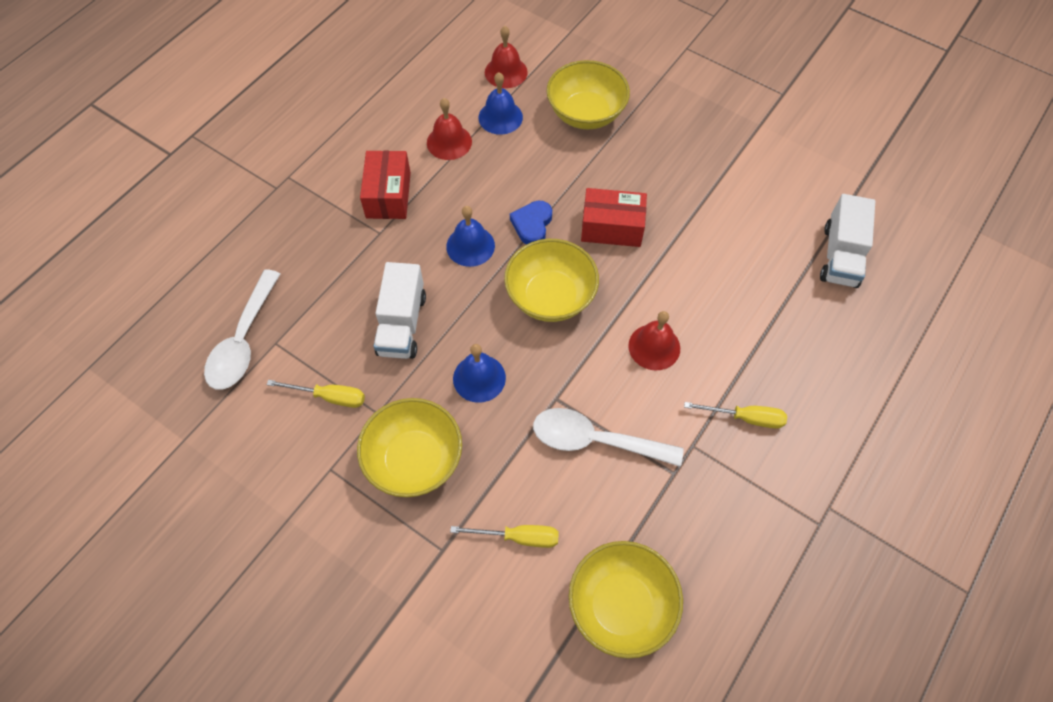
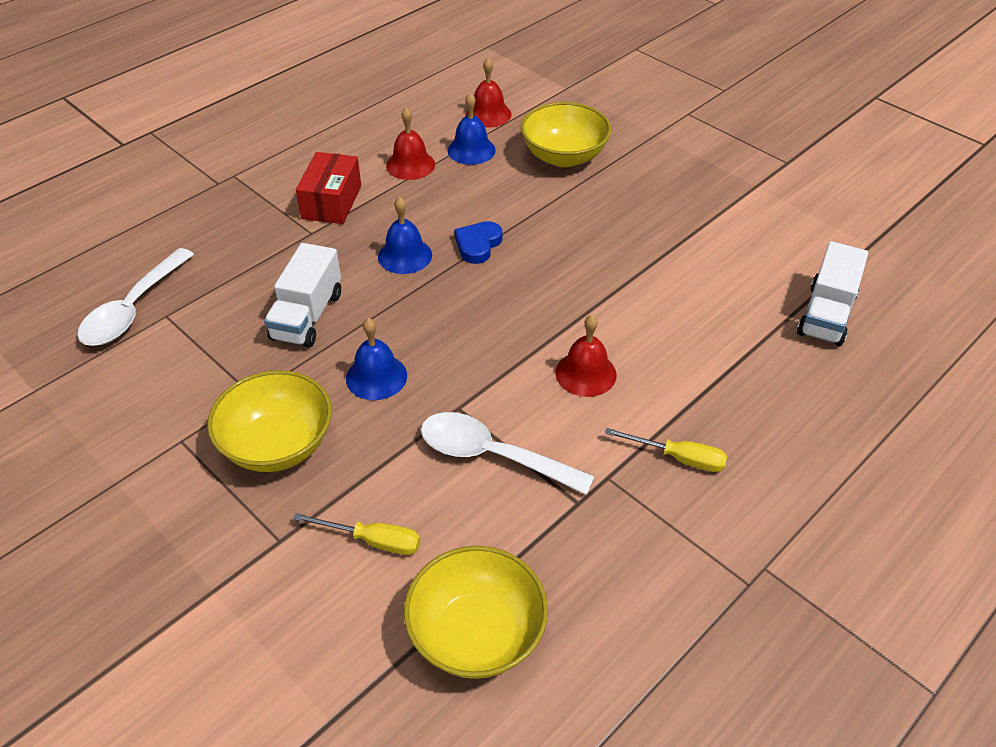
camera: 10 degrees right, 15 degrees down
(329, 397) = (205, 372): yellow screwdriver -> none
(550, 296) = (479, 311): yellow bowl -> none
(612, 227) = (566, 257): red box -> none

